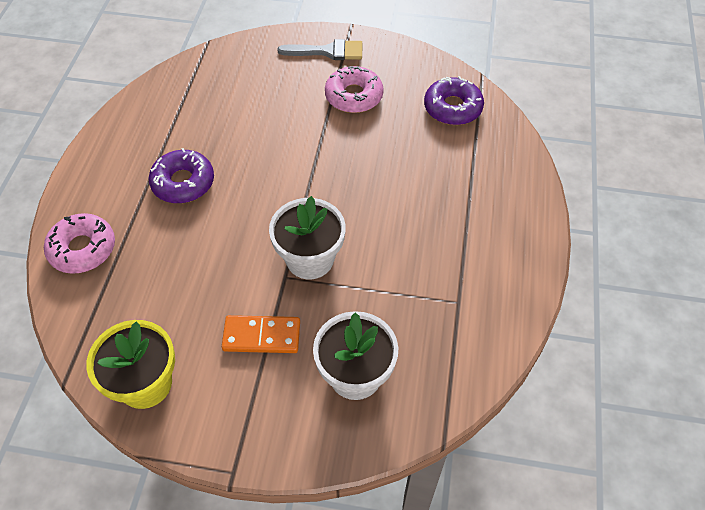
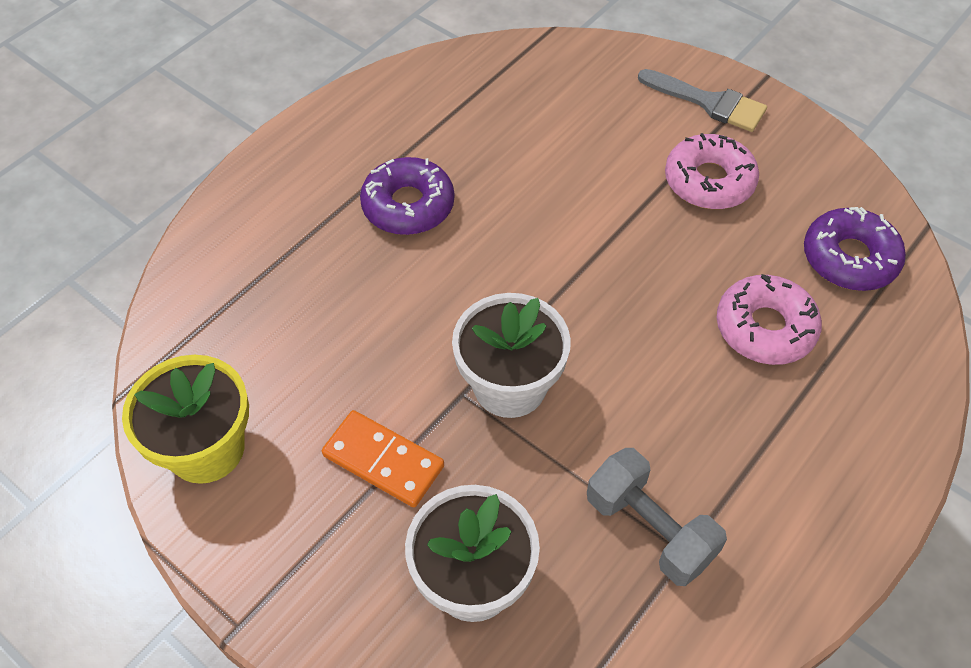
camera: 30 degrees right, 0 degrees up
(82, 249) = (238, 238): pink donut -> pink donut (765, 328)
(433, 299) = (650, 529): none -> grey dumbbell

